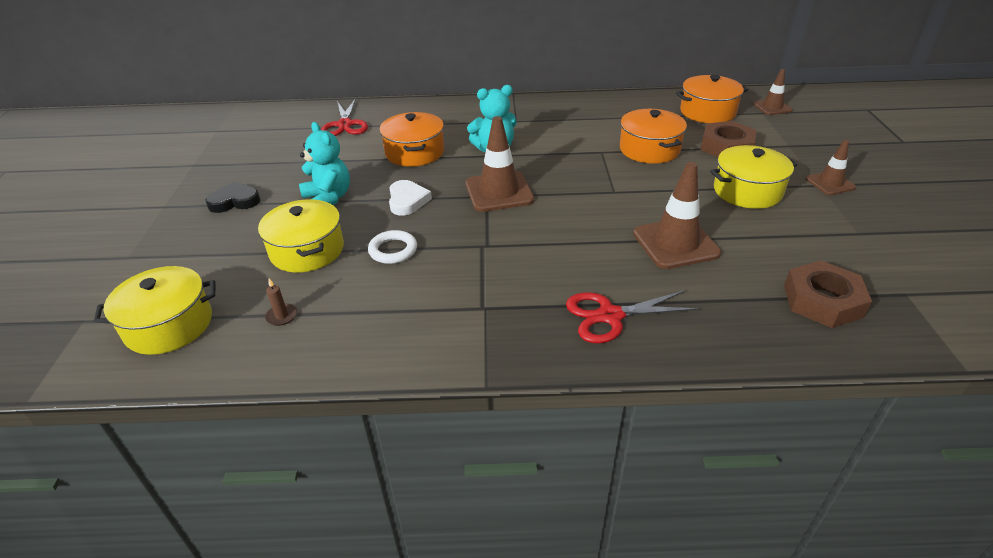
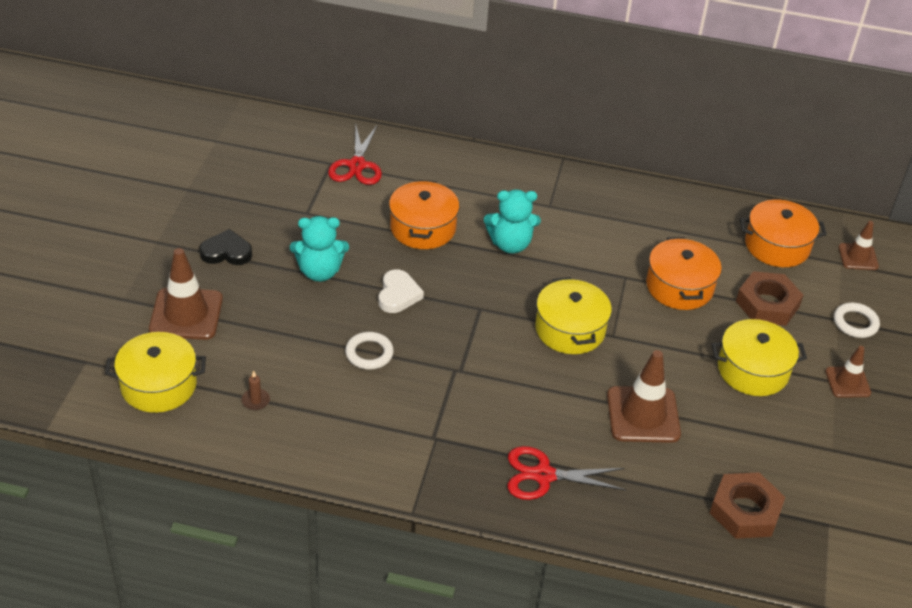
camera: 10 degrees right, 5 degrees up
(307, 250) = (288, 333): yellow pot -> yellow pot (570, 329)
(328, 198) = (319, 272): turquoise teddy bear -> turquoise teddy bear turned 105 degrees clockwise
(499, 192) = (494, 306): brown traffic cone -> brown traffic cone (186, 314)
(803, 145) = (855, 323): none -> white ring

